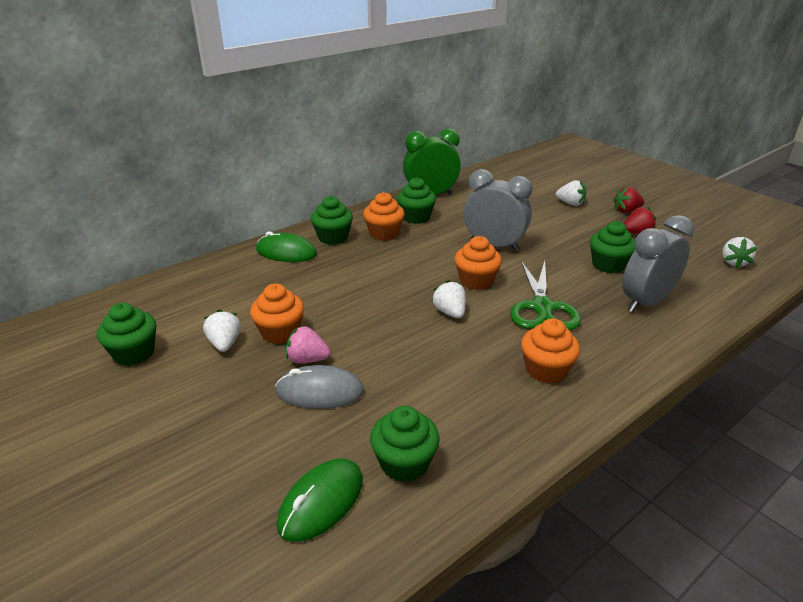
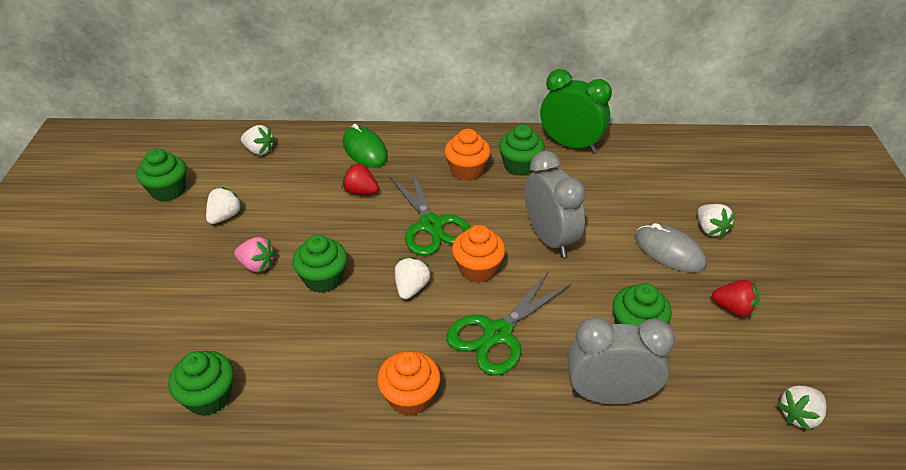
camera: 40 degrees right, 10 degrees up
(188, 289) = (259, 150): none -> white strawberry
(280, 332) = (269, 228): orange cupcake -> none
(307, 359) = (257, 265): pink strawberry -> pink strawberry turned 150 degrees clockwise
(320, 391) = (231, 299): grey mouse -> grey mouse (669, 251)
(321, 502) = (131, 386): green mouse -> none
(333, 237) = (419, 153): green cupcake -> green cupcake (323, 279)
(407, 273) = (431, 225): none -> green scissors
(626, 211) = (767, 273): red strawberry -> red strawberry (360, 191)

